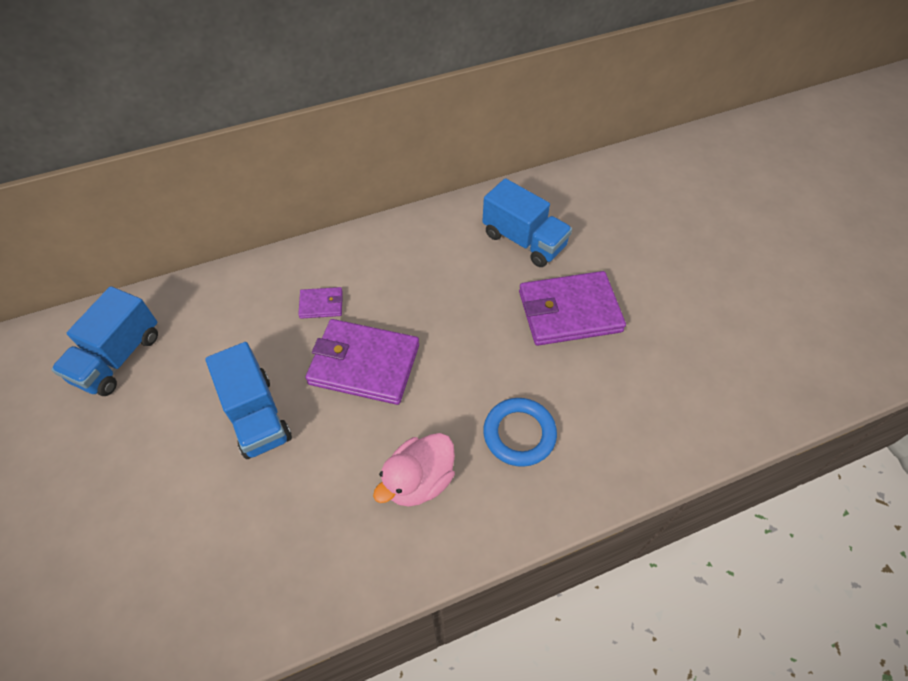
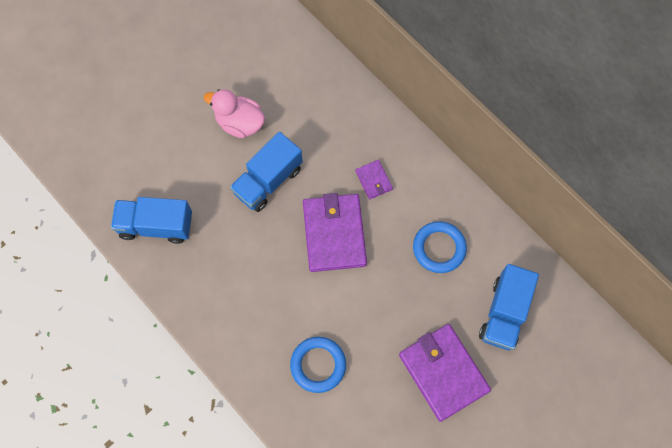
camera: 70 degrees right, 15 degrees up
(118, 358) = (277, 69): blue truck -> blue truck (156, 225)
(419, 481) = (259, 307): pink duck -> pink duck (239, 123)
(430, 271) = (439, 248): none -> blue ring

